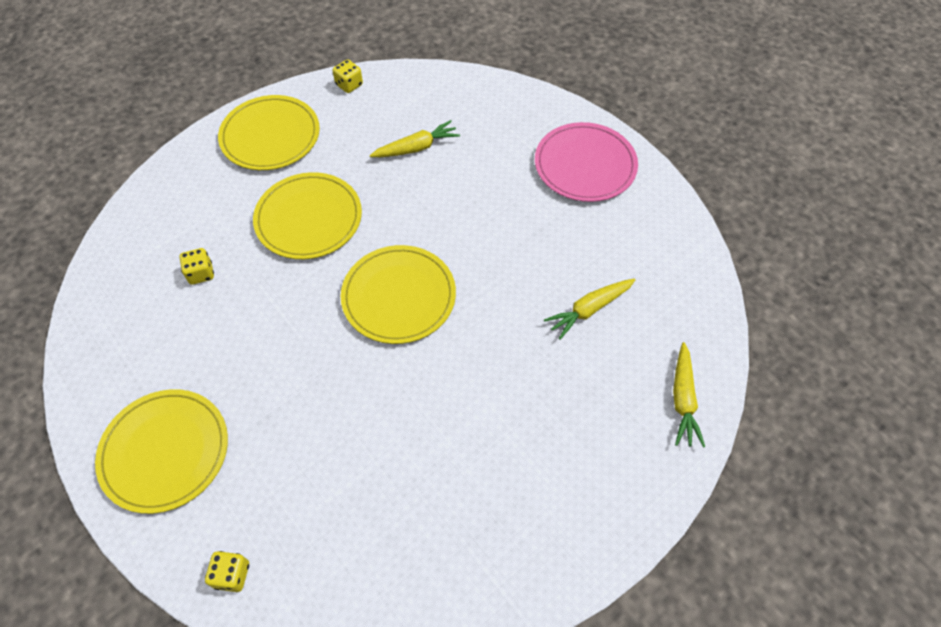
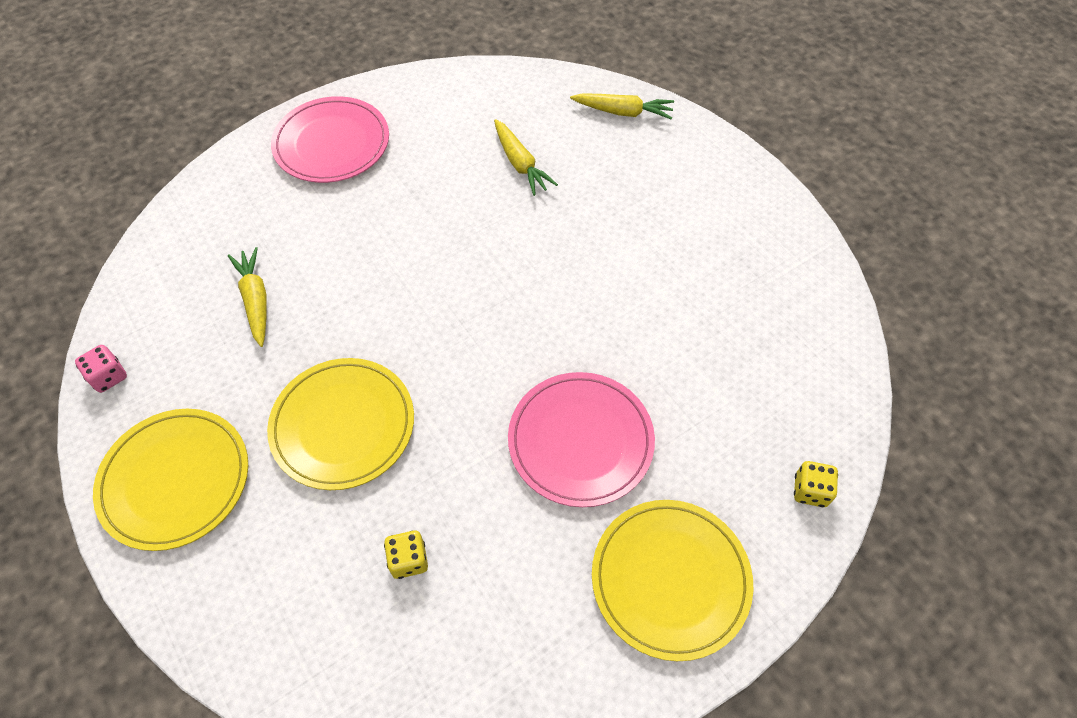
camera: 85 degrees left, 0 degrees up
(290, 379) = (580, 440): none -> pink plate
(349, 85) = (109, 376): yellow dice -> pink dice
(399, 296) = (480, 327): yellow plate -> none

